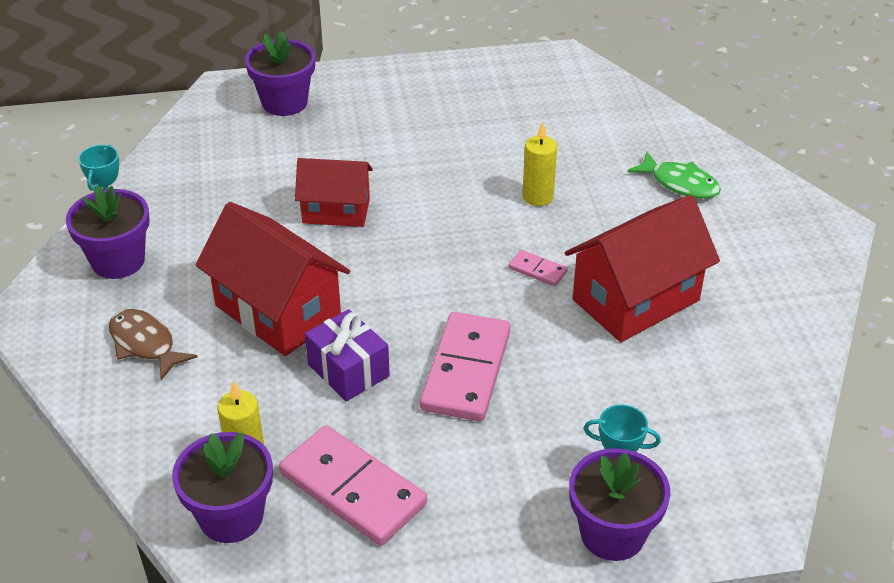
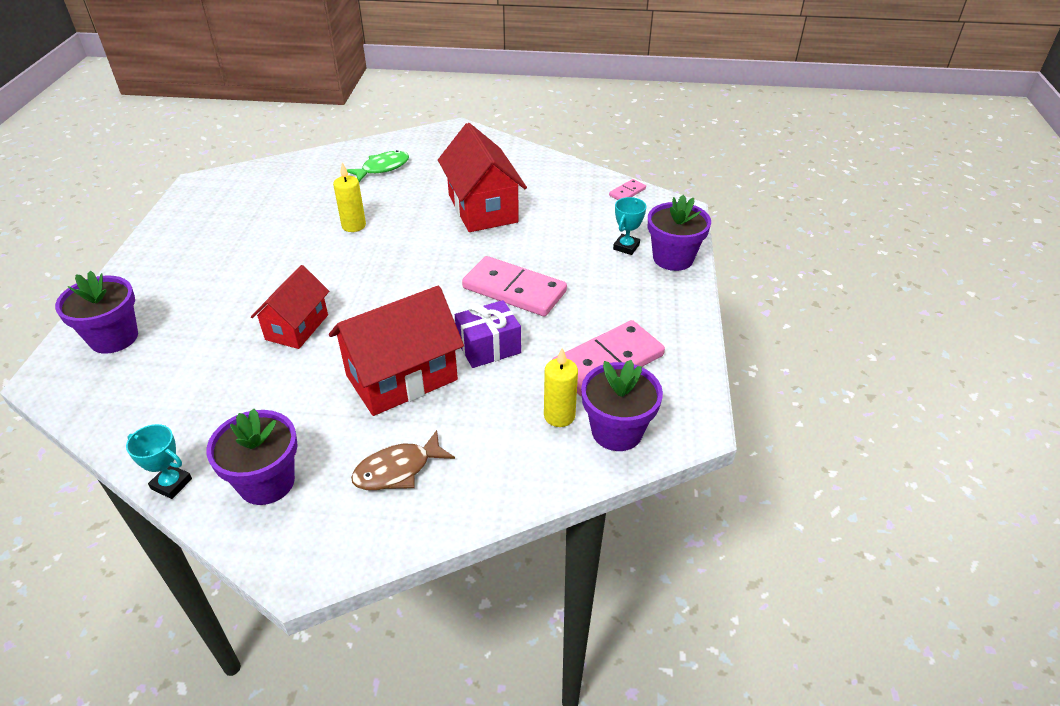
camera: 75 degrees left, 0 degrees up
(537, 270) = (431, 241): pink domino -> pink domino (627, 192)

